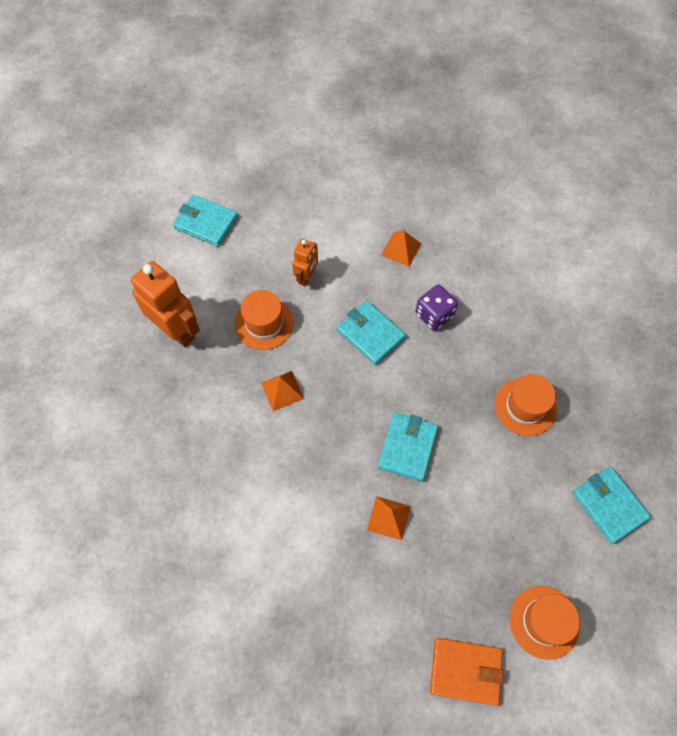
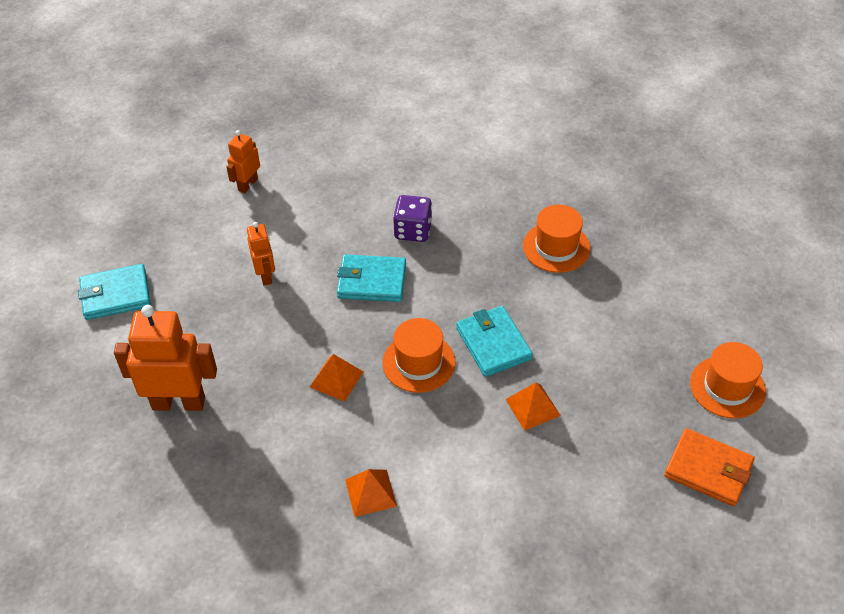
camera: 40 degrees left, 15 degrees down
(264, 323) = (262, 338): orange hat -> orange hat (418, 362)
(356, 197) = (247, 184): none -> orange robot
(401, 249) = (332, 199): orange pyramid -> orange pyramid (370, 493)
(465, 671) = (708, 469): orange wallet -> orange wallet turned 60 degrees clockwise
(608, 505) = (688, 271): turquoise wallet -> none

